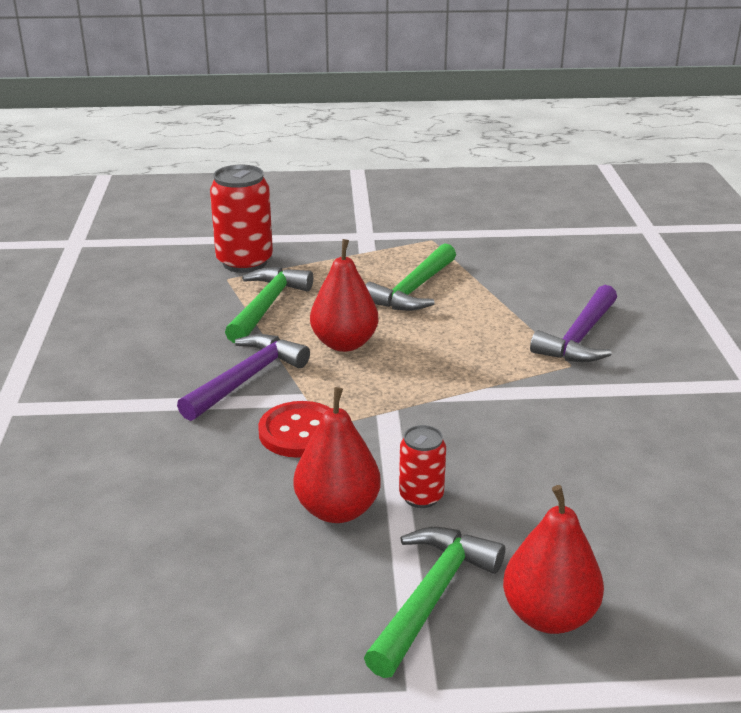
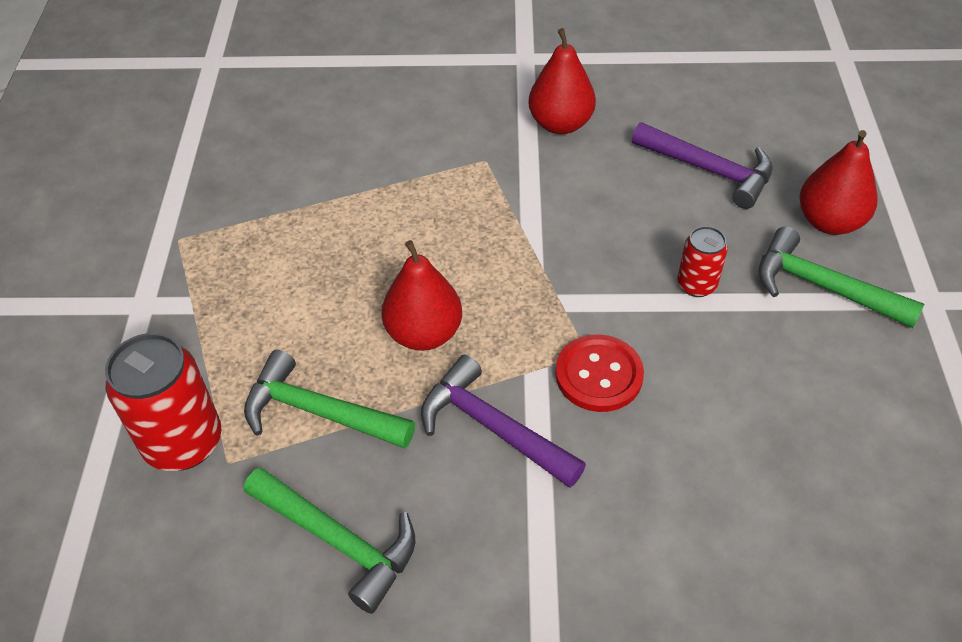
camera: 85 degrees left, 20 degrees up
(337, 510) = (722, 345): red pear -> red pear (560, 124)
(413, 290) = (308, 265): green hammer -> green hammer (338, 541)
(579, 337) = (435, 147): purple hammer -> purple hammer (709, 170)

